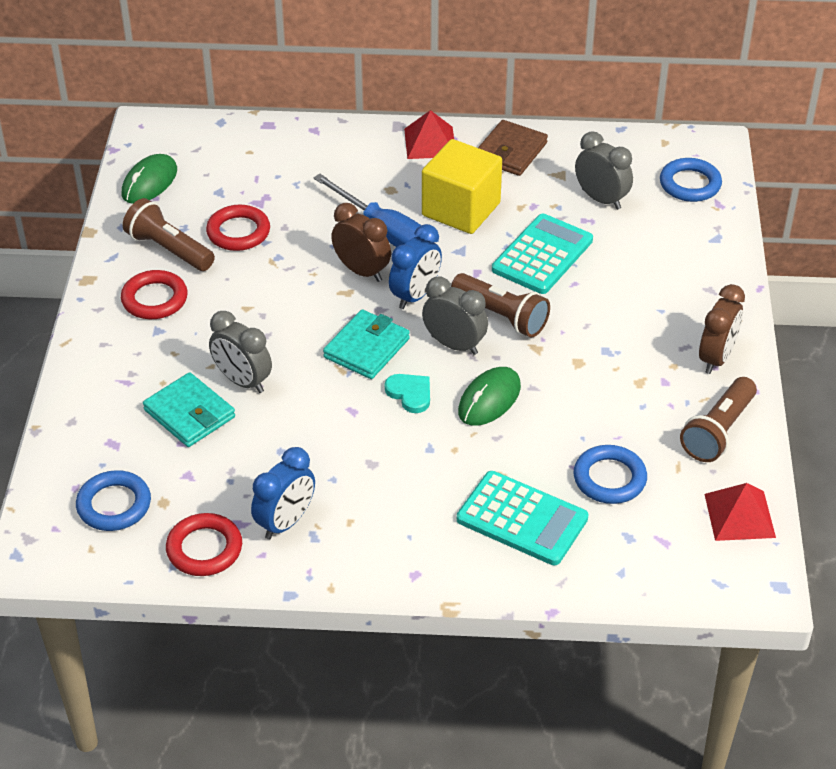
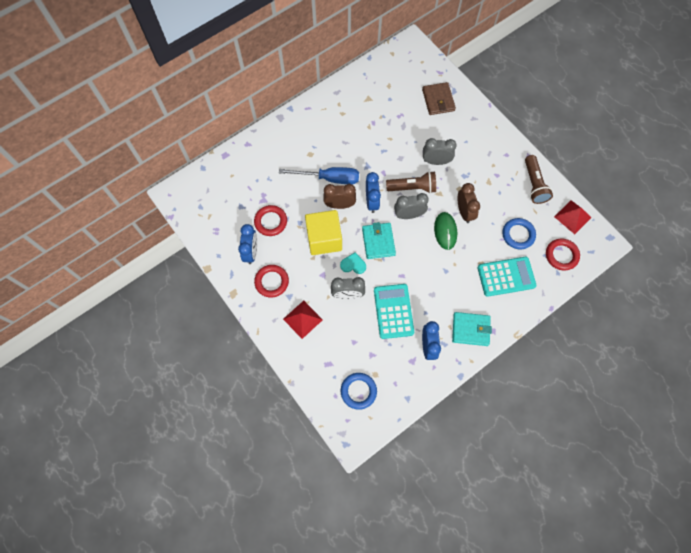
camera: 40 degrees left, 25 degrees up
(149, 182) = (206, 223): green mouse -> none
(169, 249) = (251, 252): brown flashlight -> blue clock
(189, 414) = (343, 326): turquoise wallet -> turquoise wallet (470, 329)
(204, 549) = (411, 382): red ring -> red ring (561, 255)
(410, 394) = (415, 251): turquoise heart -> turquoise heart (353, 264)
(430, 142) = (302, 117): red pyramid -> red pyramid (303, 319)
(461, 209) = (347, 144): yellow cube -> yellow cube (324, 239)
(510, 152) = (338, 100): brown wallet -> brown wallet (438, 100)
(542, 255) = (400, 145): turquoise calculator -> turquoise calculator (393, 311)
(601, 199) = (395, 100): grey clock -> grey clock (436, 161)
(690, 184) = (421, 69): blue ring -> none
(716, 358) = (504, 150): brown clock -> brown clock (464, 212)

